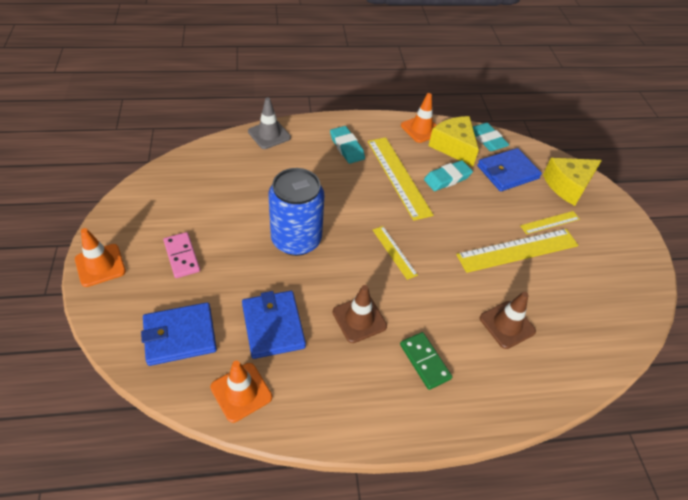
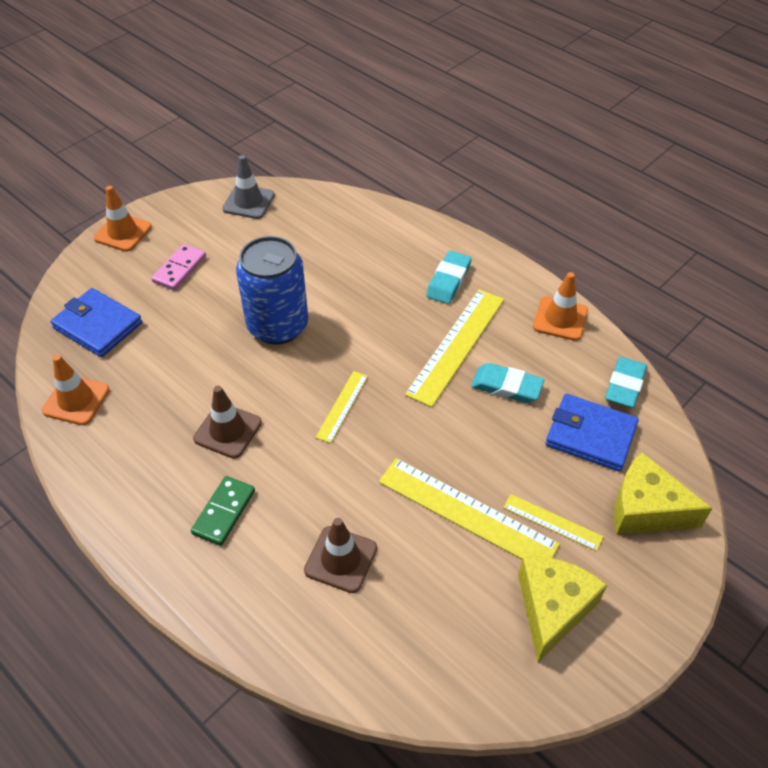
camera: 55 degrees right, 0 degrees up
(269, 134) = (393, 218): grey traffic cone -> grey traffic cone (248, 202)
(273, 326) = (162, 375): blue wallet -> none
(453, 147) = (568, 362): yellow cheese -> yellow cheese (552, 608)

